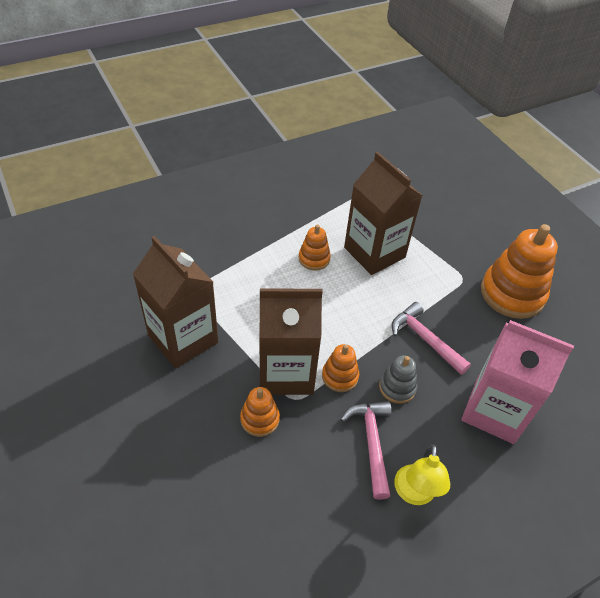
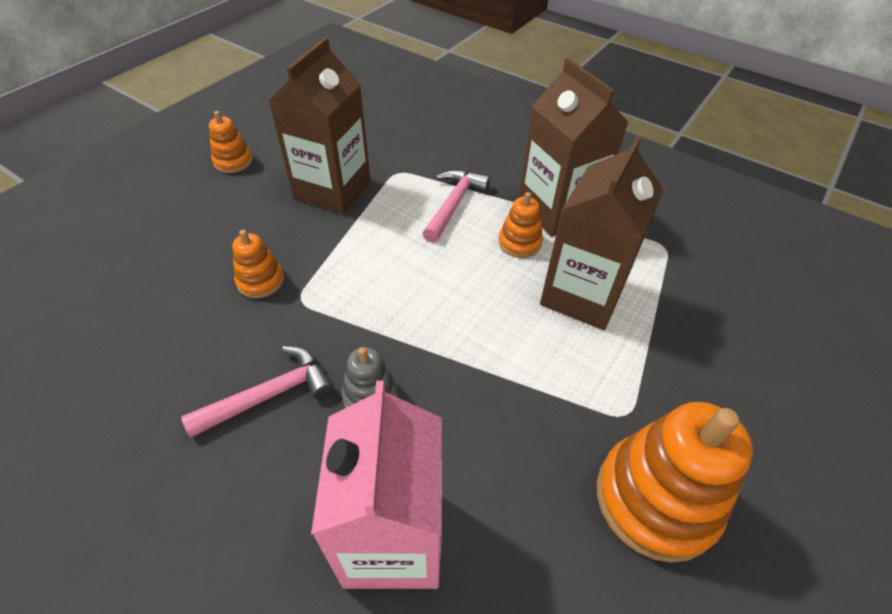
camera: 65 degrees right, 0 degrees up
(286, 372) = (334, 279): brown carton -> brown carton (557, 210)
(340, 376) = (355, 329): orange stacking toy -> orange stacking toy (233, 161)
(414, 494) = (209, 469): yellow lamp -> none
(425, 339) = (472, 402): pink hammer -> pink hammer (453, 205)

